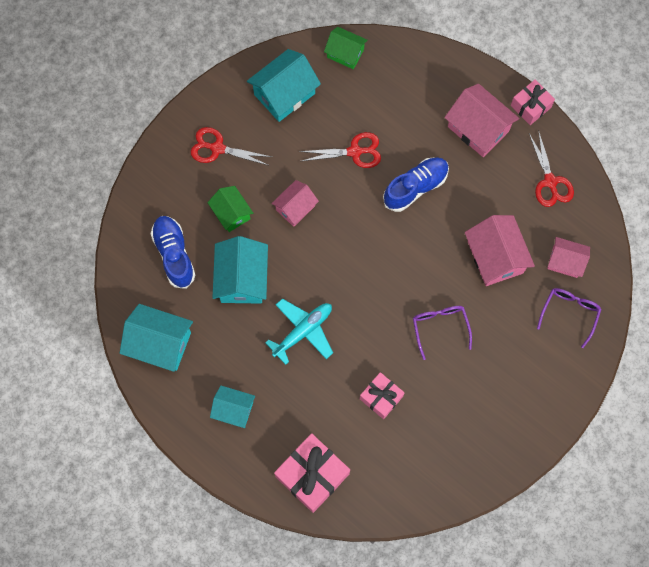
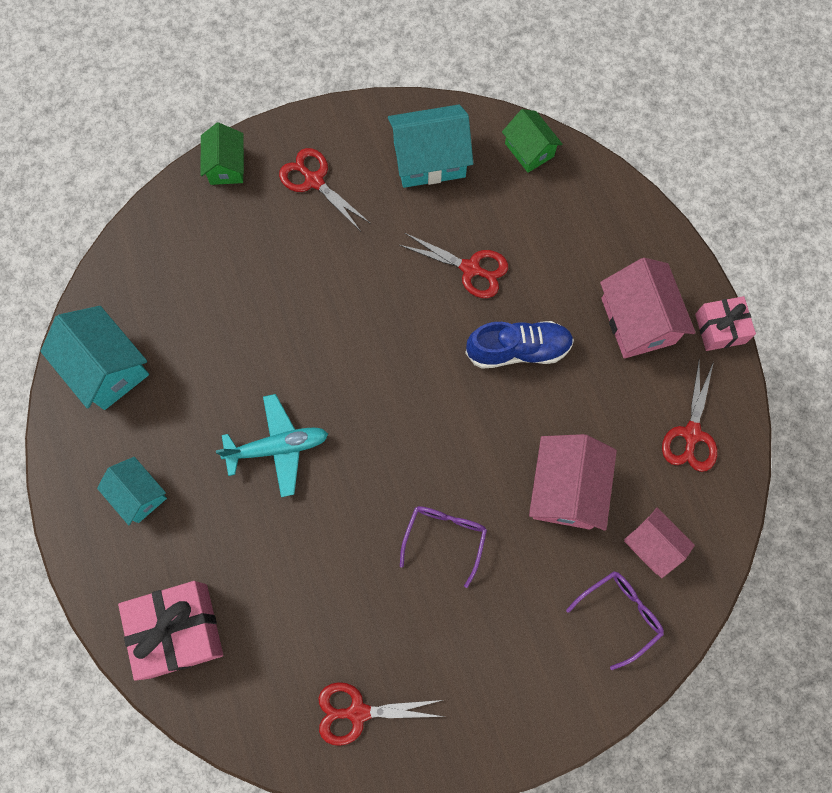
camera: 30 degrees right, 0 degrees up
(174, 254) = (188, 274): blue shoe -> none
(231, 213) = (283, 263): green house -> green house (226, 166)
(242, 279) = (247, 345): turquoise house -> none
(295, 208) = (360, 296): pink house -> none
(381, 397) = (320, 583): pink gift -> none
(450, 458) = (358, 712): none -> red scissors

